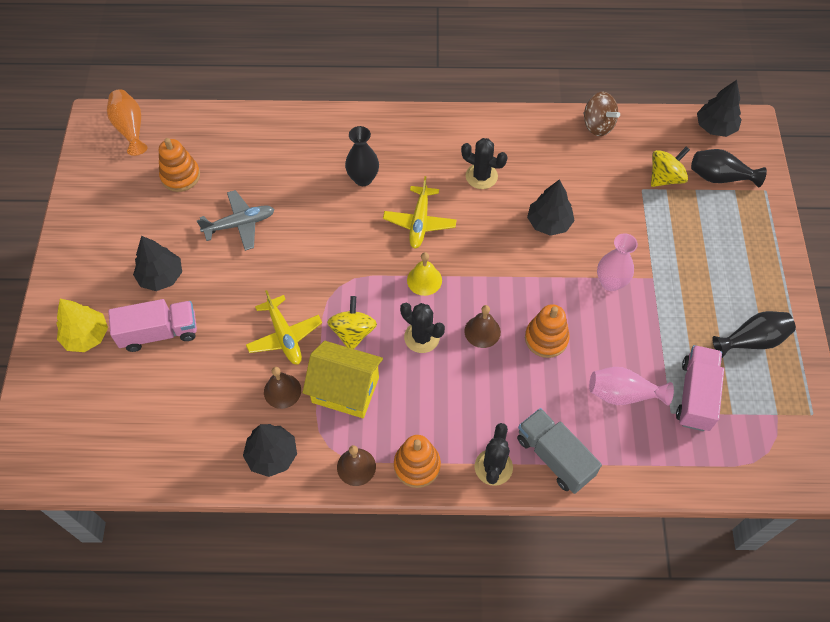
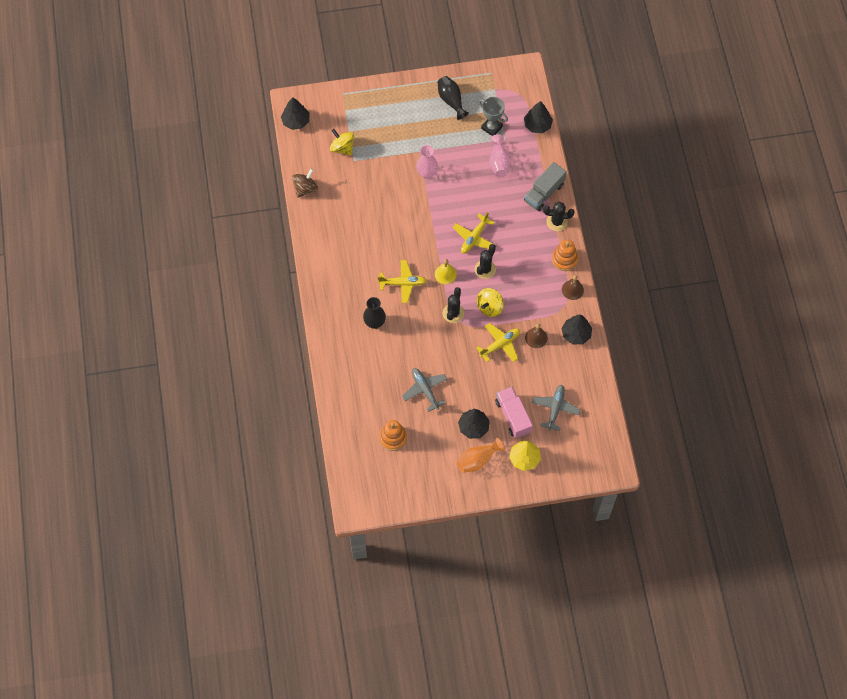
camera: 100 degrees left, 5 degrees up
(130, 128) = (358, 483): orange vase -> orange vase (477, 460)
(151, 396) = (555, 409): none -> grey plane
(345, 390) = (528, 304): yellow house -> none
(353, 332) = (489, 307): yellow spinning top -> yellow spinning top turned 45 degrees counterclockwise
(481, 176) = (360, 252): black cactus -> black cactus (453, 313)
(482, 331) = (474, 238): brown bell -> yellow plane
(546, 338) = (472, 204): orange stacking toy -> none
(549, 223) = (389, 210): black tree -> black tree (537, 125)
(695, 395) = (492, 127): pink truck -> grey trophy
(720, 177) = (336, 118): black vase -> none

